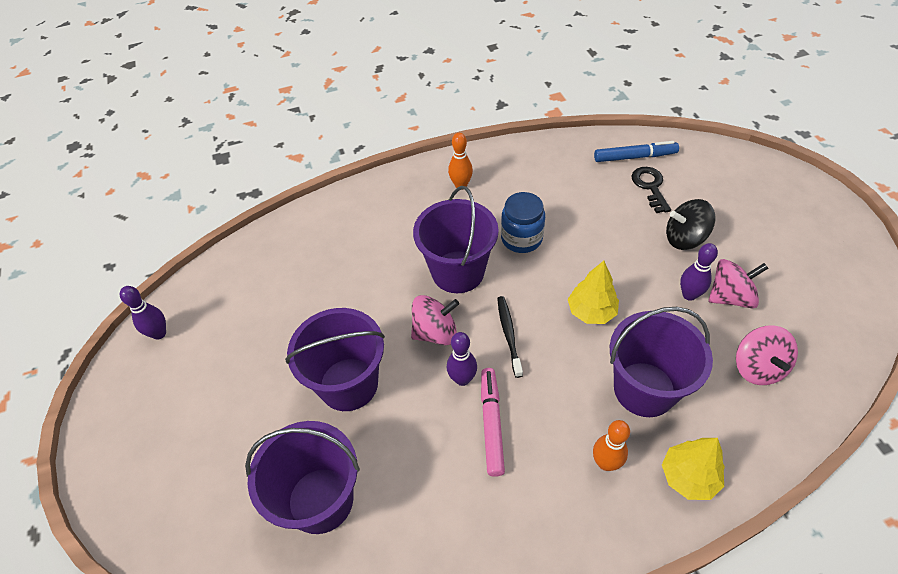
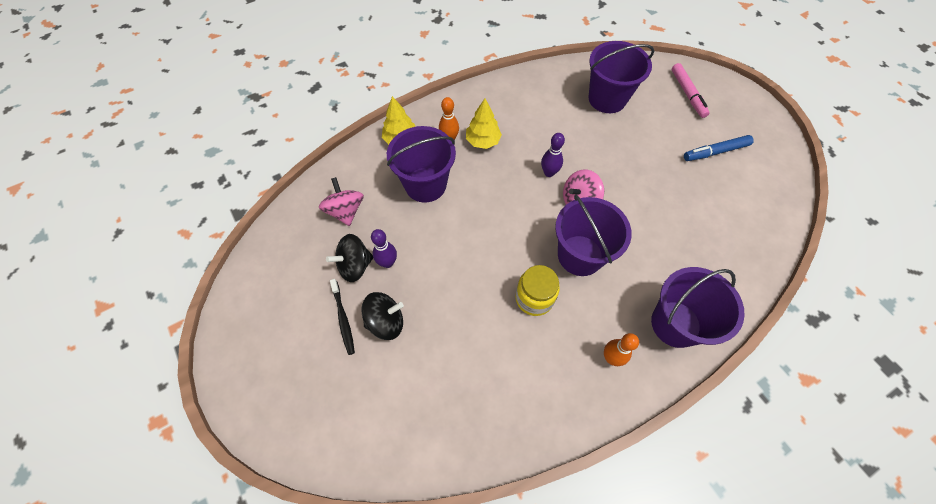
camera: 165 degrees right, 10 degrees up
(159, 333) = (779, 171): purple bowling pin -> none
(348, 384) = (623, 158): purple bucket -> purple bucket (675, 324)
(491, 424) = (522, 149): pink marker -> pink marker (687, 94)
(509, 334) = (525, 208): black toothbrush -> black toothbrush (343, 319)
(521, 238) = (534, 298): blue jar -> yellow jar
(591, 311) = (465, 236): yellow tree -> yellow tree (483, 141)
(634, 157) = (431, 434): blue marker -> blue marker (715, 152)
(650, 187) = (415, 387): black key -> none
(730, 297) = (355, 266): pink spinning top -> black spinning top

